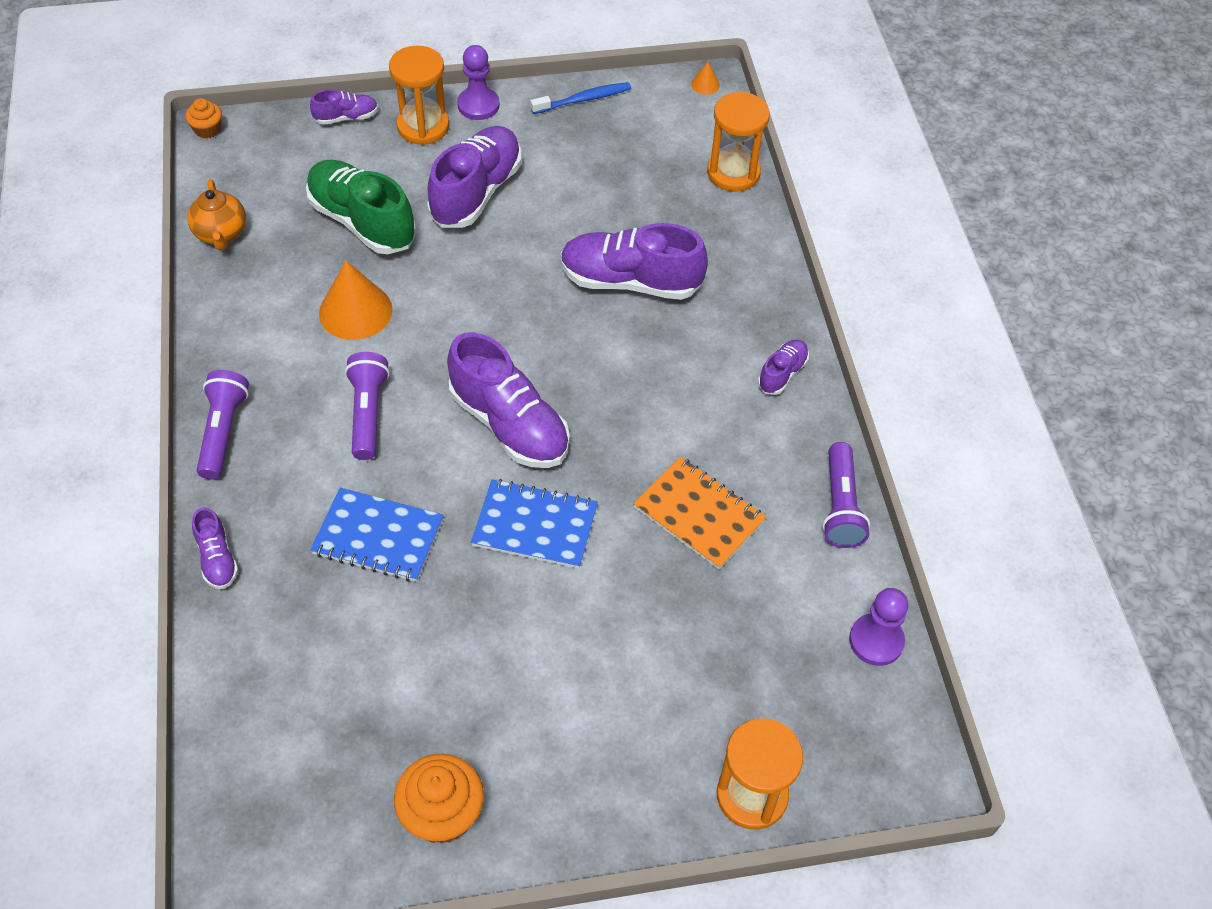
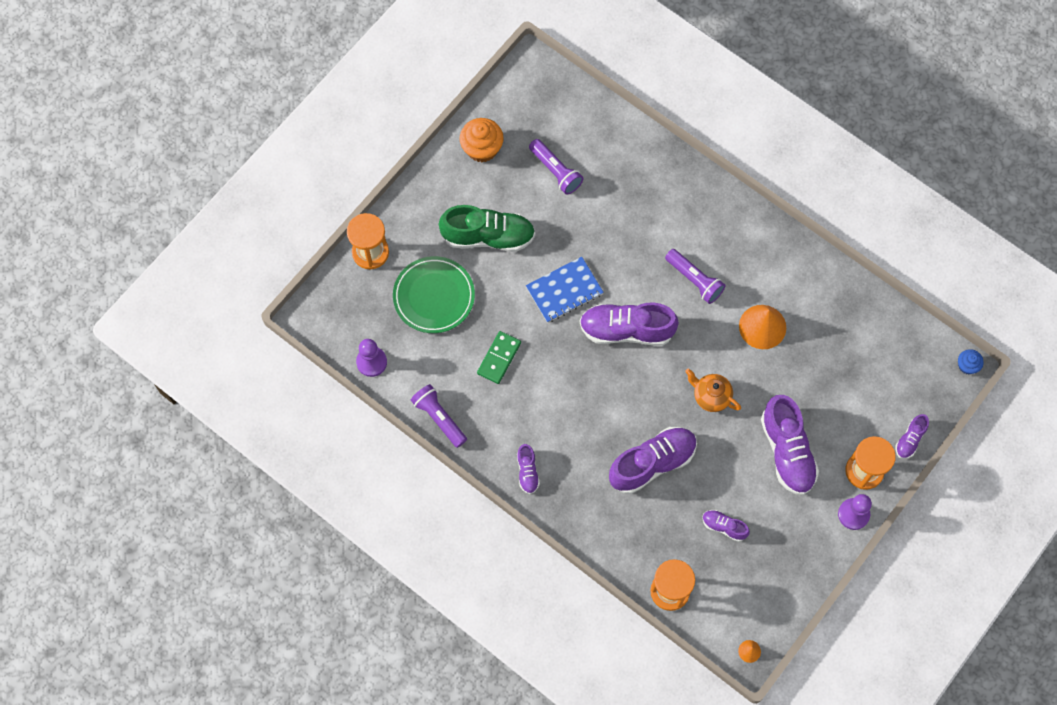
camera: 140 degrees right, 15 degrees up
(207, 130) = (967, 366): orange cupcake -> blue cupcake
(217, 559) = (678, 164): purple shoe -> purple shoe (724, 527)
(221, 234) = (877, 311): orange teapot -> orange teapot (711, 396)
(223, 432) = (745, 217): purple flashlight -> purple flashlight (555, 171)
(362, 222) = (820, 380): green shoe -> green shoe (488, 236)
(378, 537) = (624, 229): blue notebook -> none
(583, 99) = (803, 573): blue toothbrush -> none
(699, 514) = (499, 358): orange notebook -> green domino
(714, 657) = (434, 296): none -> green plate

